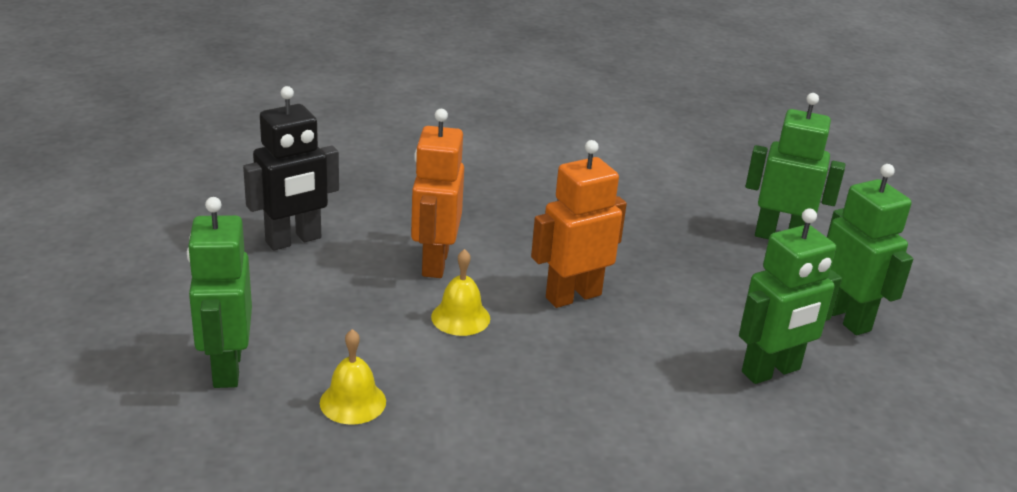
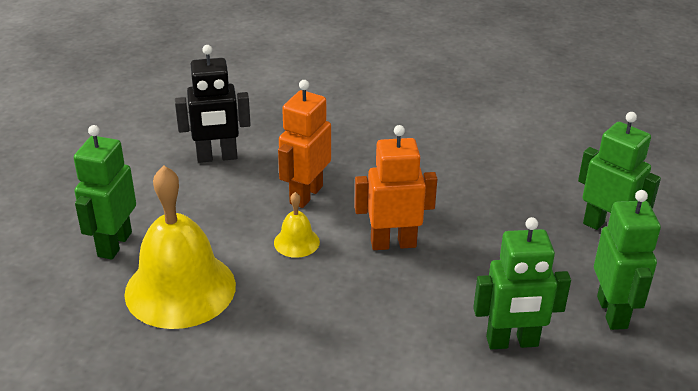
camera: 25 degrees right, 5 degrees up
(353, 402) = (180, 289): yellow bell -> yellow bell, size x2.26

